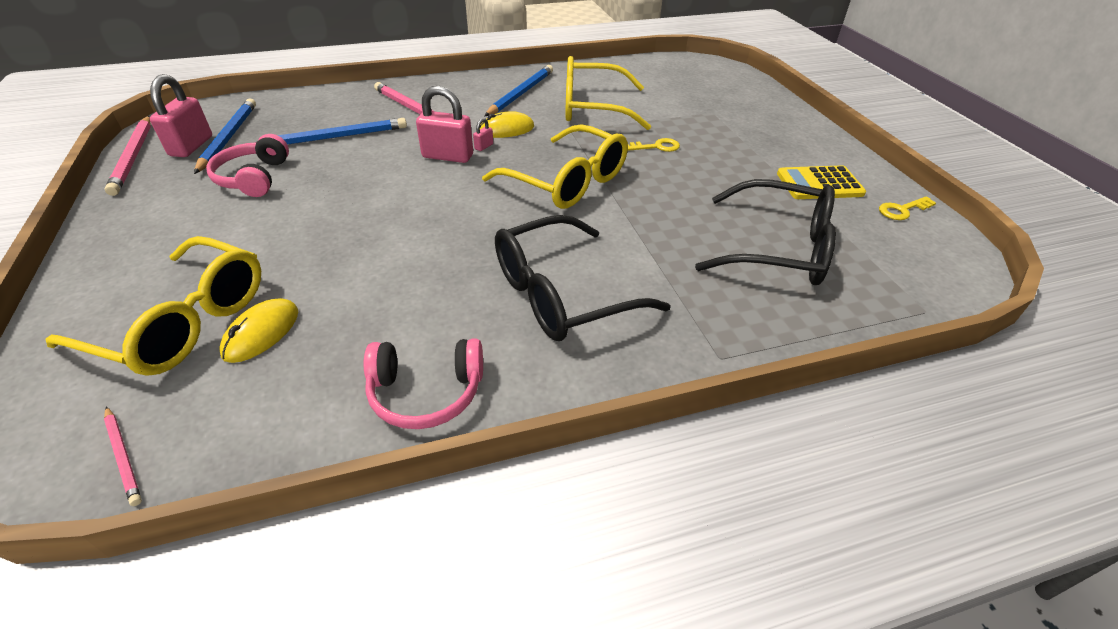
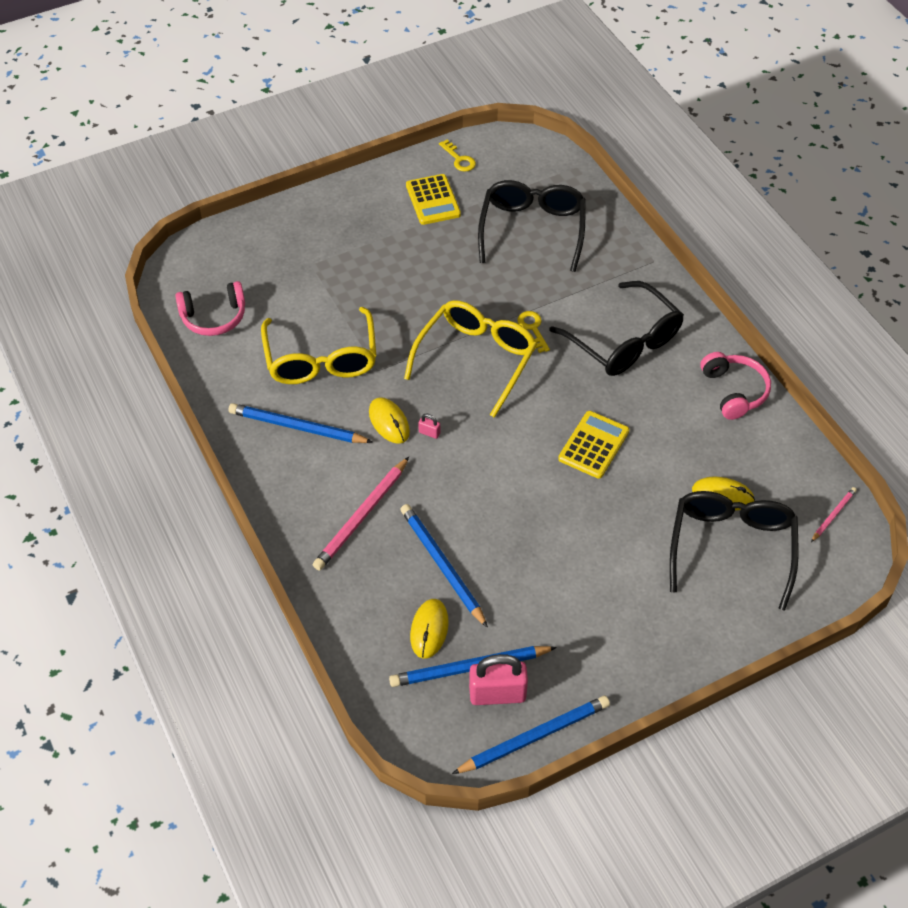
camera: 100 degrees left, 10 degrees up
(134, 157) = (534, 736): pink pencil -> blue pencil
(181, 321) = (731, 548): yellow glasses -> black glasses
(253, 178) = (540, 601): pink headphones -> pink headphones (214, 317)
(282, 125) = (429, 629): none -> yellow mouse
(410, 239) = (593, 445): none -> yellow calculator
(448, 156) = (456, 456): pink padlock -> none
(656, 147) = (395, 303): yellow key -> yellow key (533, 328)

